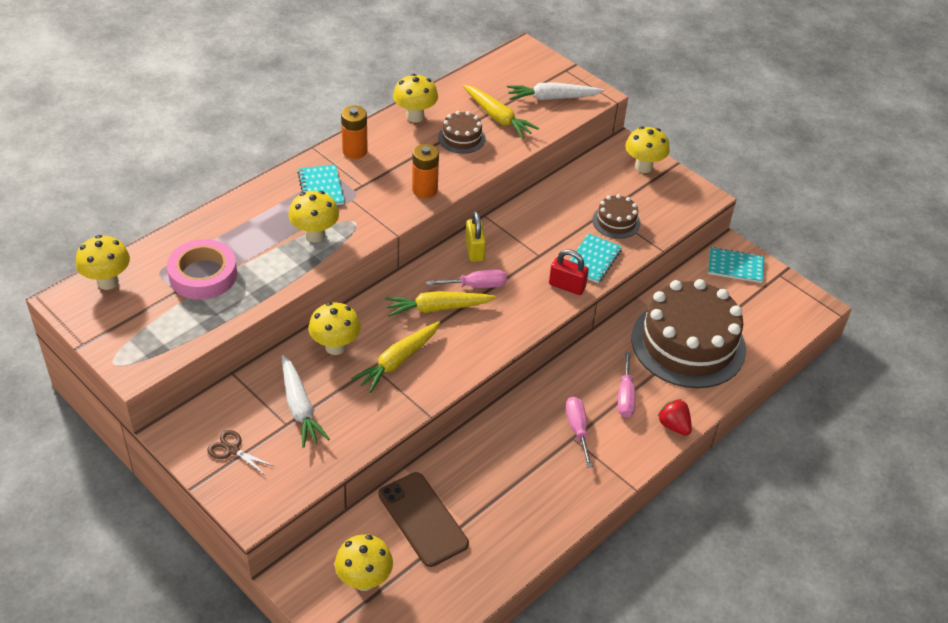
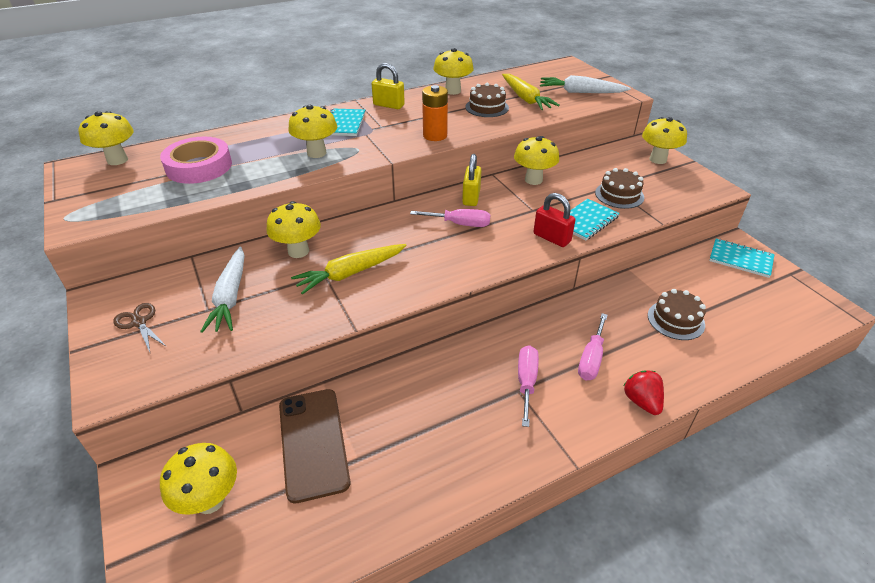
camera: 20 degrees right, 5 degrees down
(355, 151) = (388, 105): orange battery -> yellow padlock
(437, 308) = (413, 236): yellow carrot -> none
(528, 216) = (533, 180): none -> yellow mushroom
(688, 343) = (676, 320): brown cake -> brown cake, size x0.44

